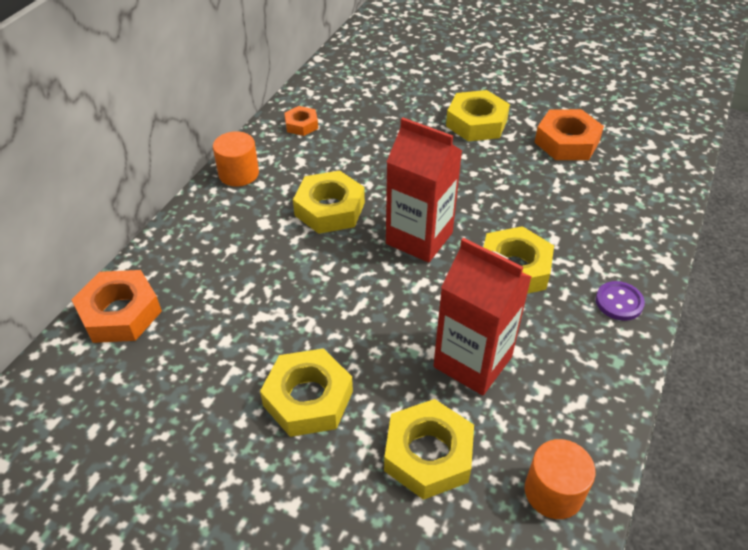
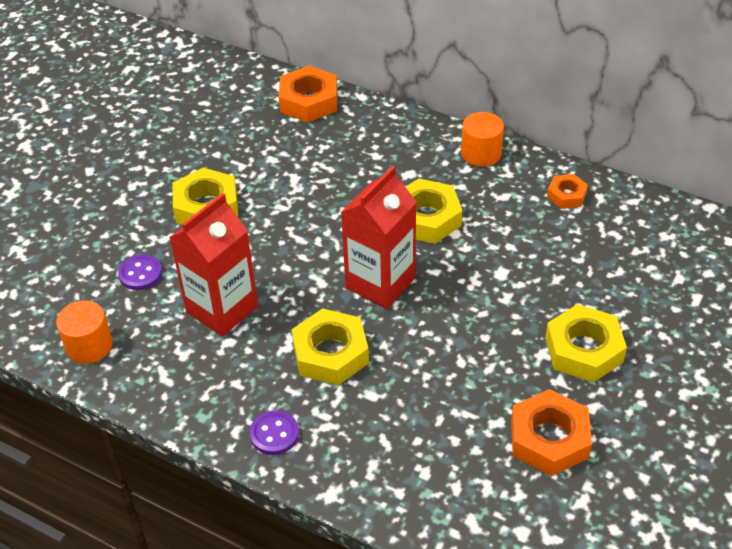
camera: 95 degrees right, 0 degrees up
(428, 454) = (140, 274): yellow nut -> purple button

